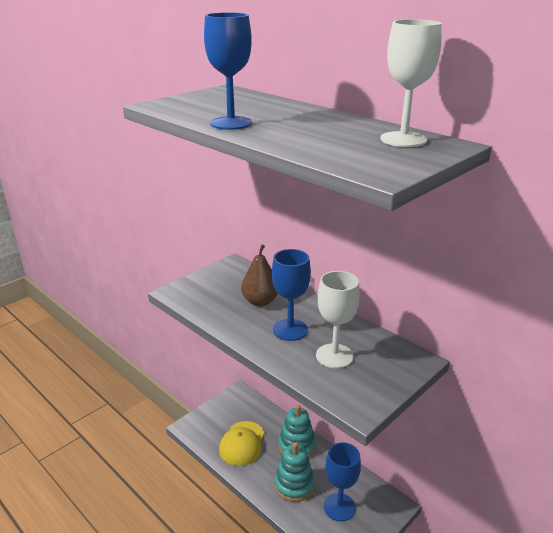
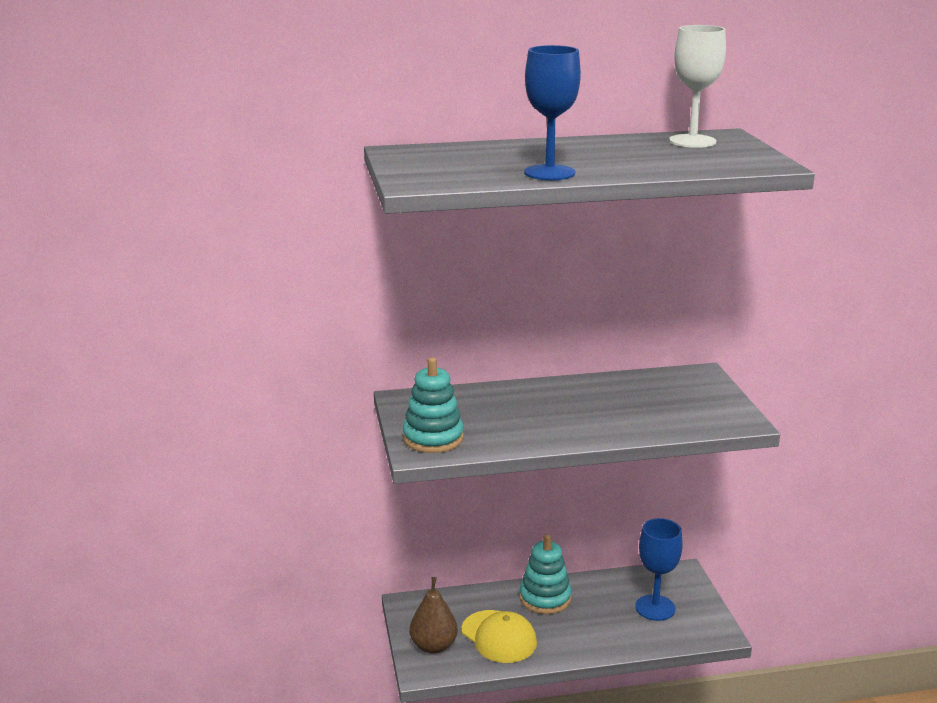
camera: 55 degrees left, 5 degrees down
(260, 301) = (510, 409): brown pear -> brown pear (433, 646)
(290, 330) = (585, 412): blue goblet -> none
(294, 485) = (599, 625): turquoise stacking toy -> turquoise stacking toy (433, 438)
(334, 356) = (655, 406): white goblet -> none

